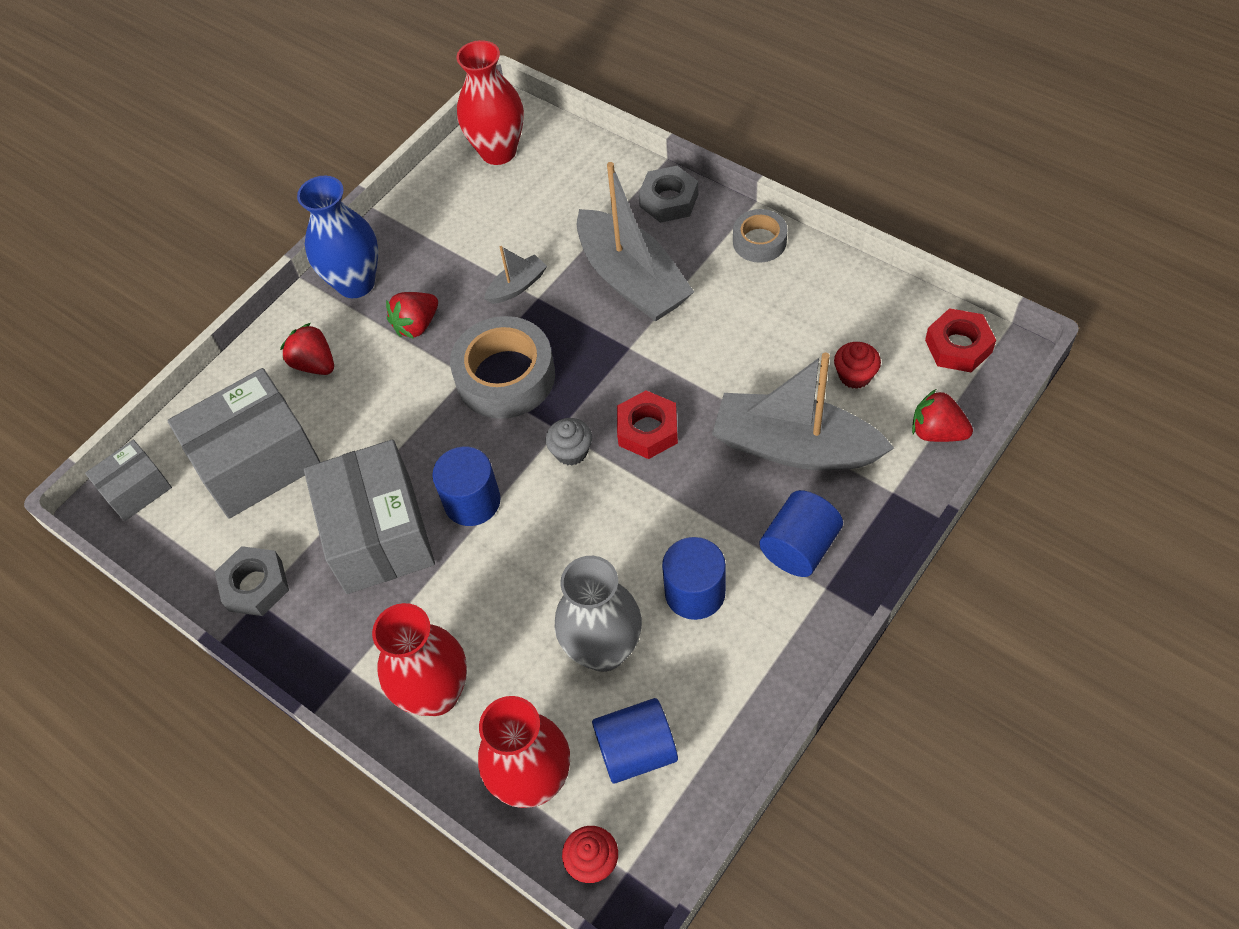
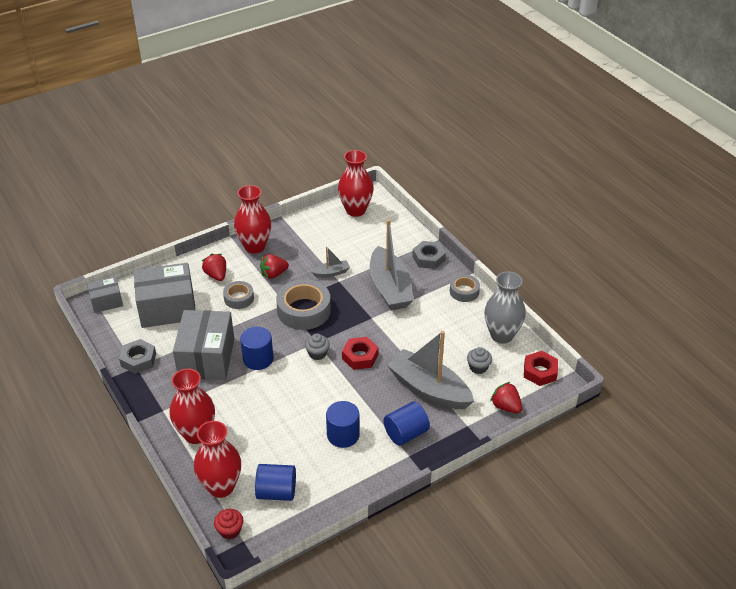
camera: 15 degrees right, 15 degrees down
(355, 283) = (255, 246): blue vase -> red vase
(378, 395) = (239, 298): none -> grey tape
(603, 650) = (285, 444): grey vase -> grey vase (501, 335)
(855, 375) = (478, 367): red cupcake -> grey cupcake

